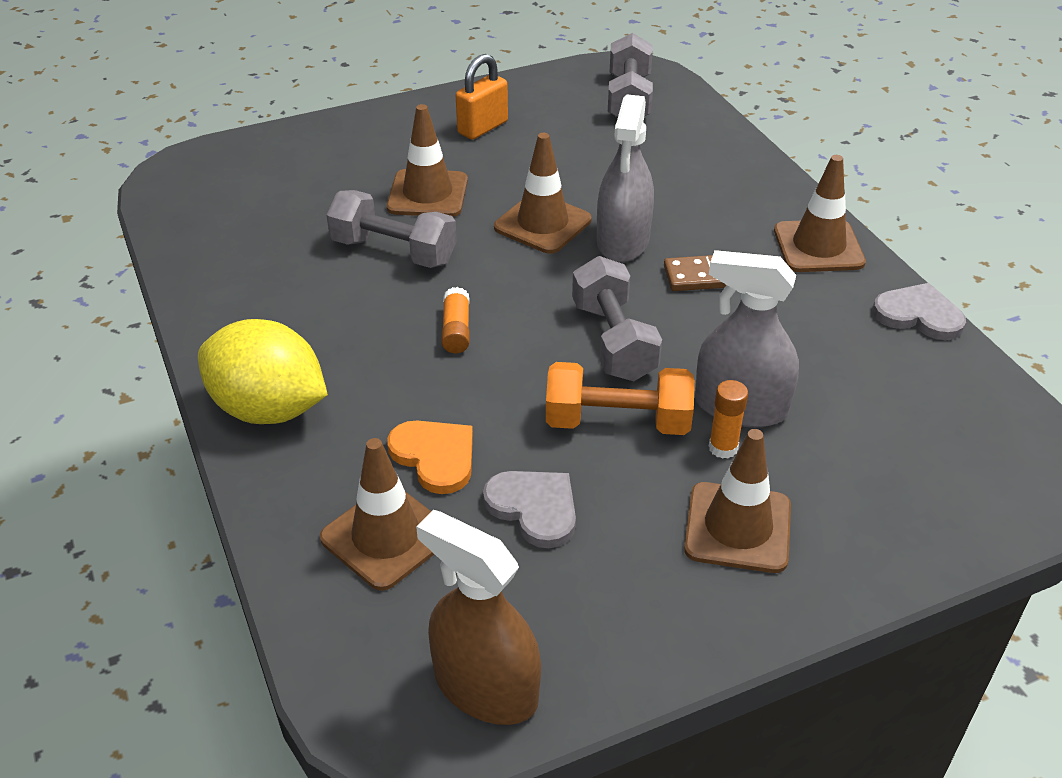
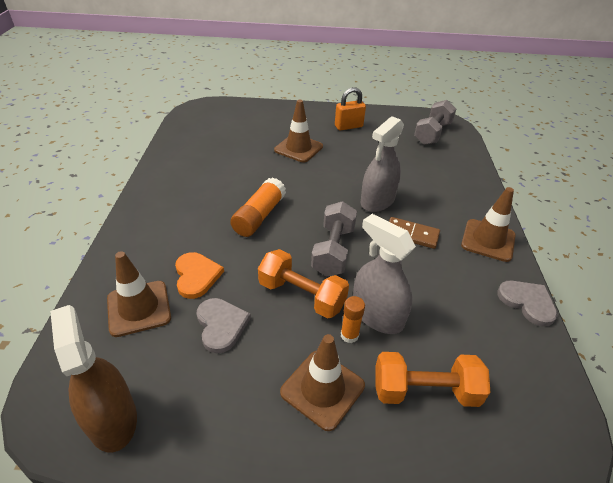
camera: 25 degrees right, 0 degrees up
(269, 409) = (145, 222): yellow lemon -> none
(394, 251) = (261, 169): grey dumbbell -> none
(456, 330) = (259, 216): orange glue stick -> orange glue stick, size x1.73
(542, 224) = (342, 179): brown traffic cone -> none
(864, 475) = (425, 391): none -> orange dumbbell

